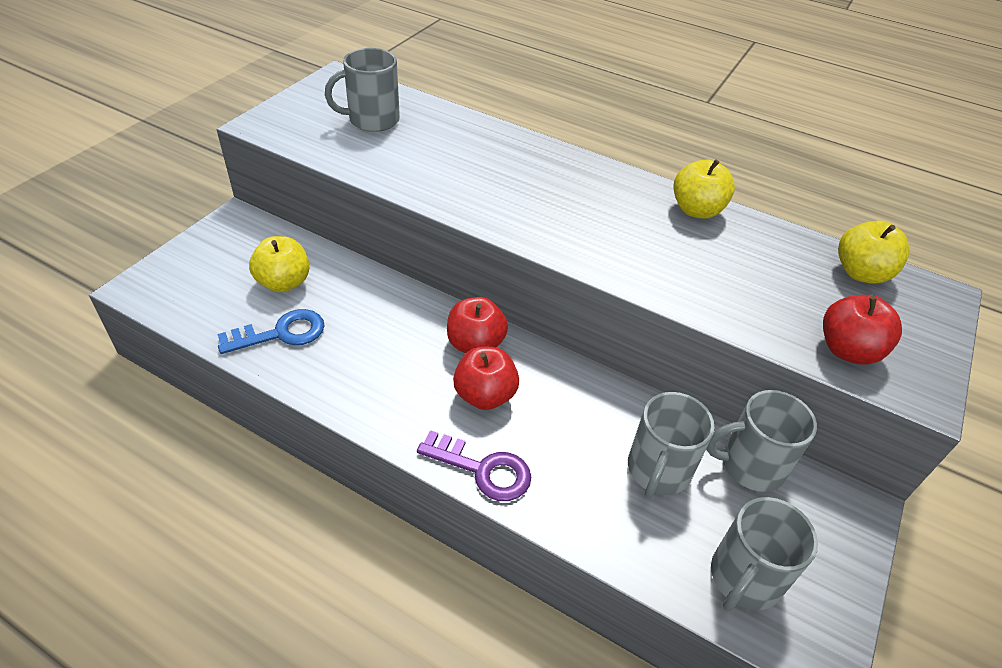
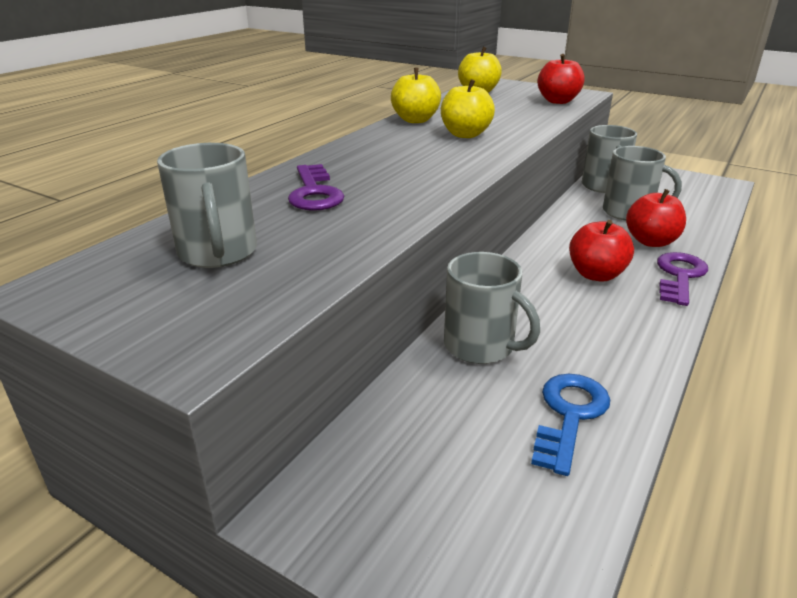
camera: 85 degrees left, 15 degrees down
(280, 333) = (569, 415): blue key -> blue key turned 45 degrees clockwise
(284, 282) = (466, 425): yellow apple -> yellow apple (465, 134)
(472, 151) = (314, 193): none -> purple key
(475, 344) = (532, 279): red apple -> red apple (651, 241)
(744, 578) = (693, 196): grey mug -> grey mug (481, 346)

